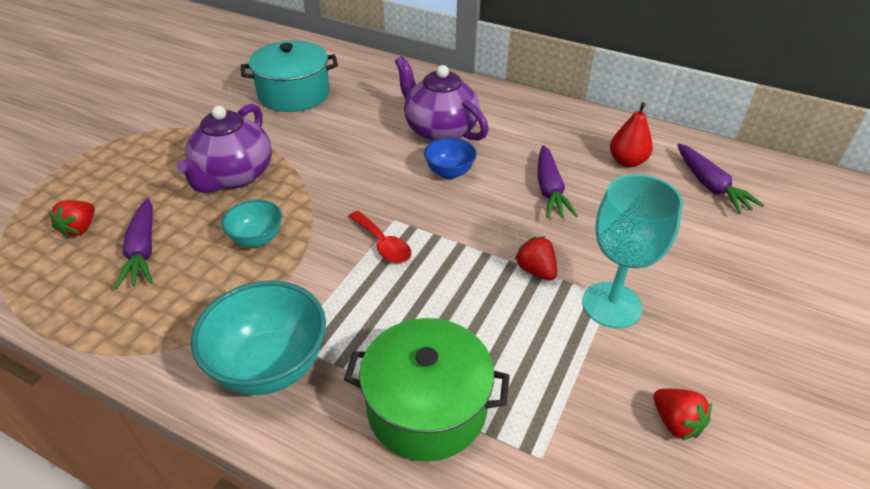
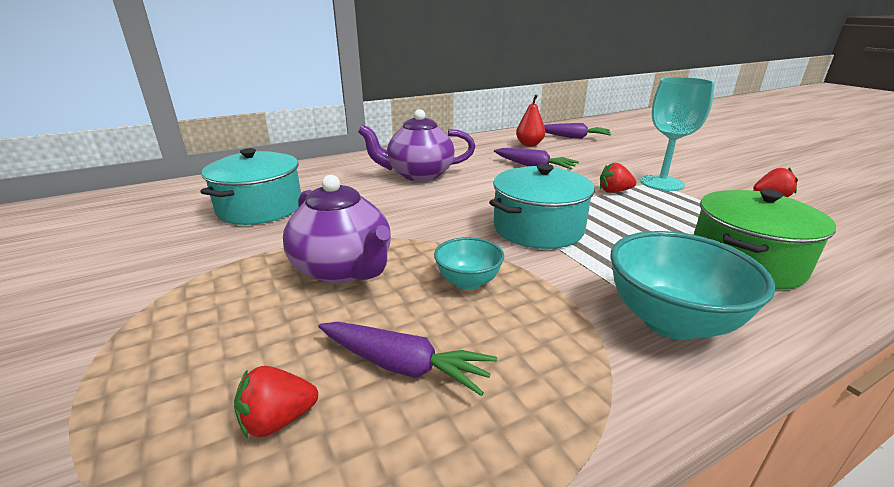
camera: 55 degrees left, 15 degrees down
(80, 229) = (278, 420): red strawberry -> red strawberry turned 105 degrees clockwise
(383, 244) = (538, 228): red spoon -> turquoise pot
(449, 172) = (476, 185): blue bowl -> none

